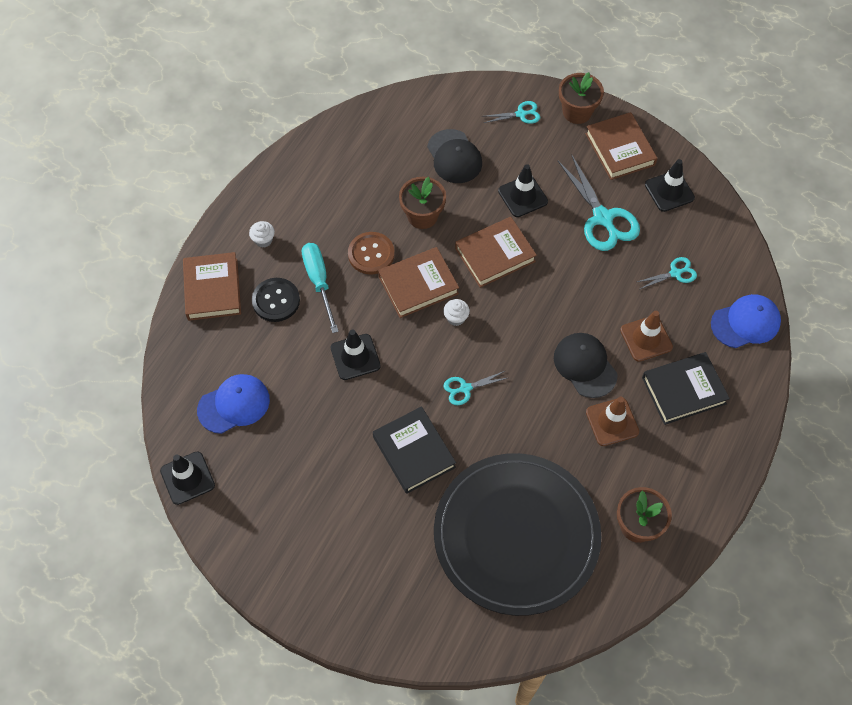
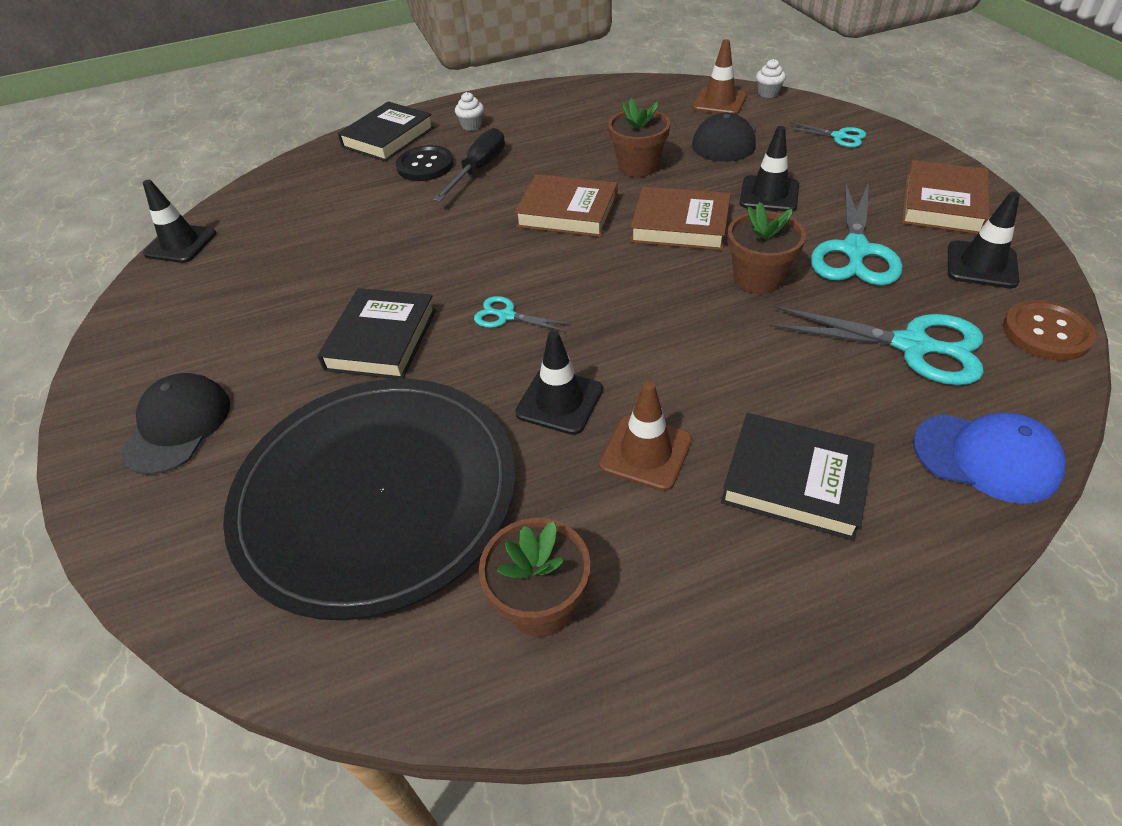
camera: 45 degrees right, 15 degrees down
(212, 289) = (388, 137): brown book -> black book
(234, 404) = (290, 215): blue cap -> none
(319, 282) = (479, 170): turquoise screwdriver -> black screwdriver
(355, 357) = (435, 235): black traffic cone -> black traffic cone (559, 401)
(371, 254) = (552, 171): brown button -> brown button (1046, 332)
(456, 318) = (573, 254): white cupcake -> white cupcake (768, 93)
(577, 112) = (913, 157): brown flower pot -> brown flower pot (758, 279)
(585, 366) = (675, 373): black cap -> black cap (177, 426)
(646, 338) = (795, 390): brown traffic cone -> brown traffic cone (719, 102)
(675, 273) = (912, 346): turquoise scissors -> turquoise scissors, size x1.93

